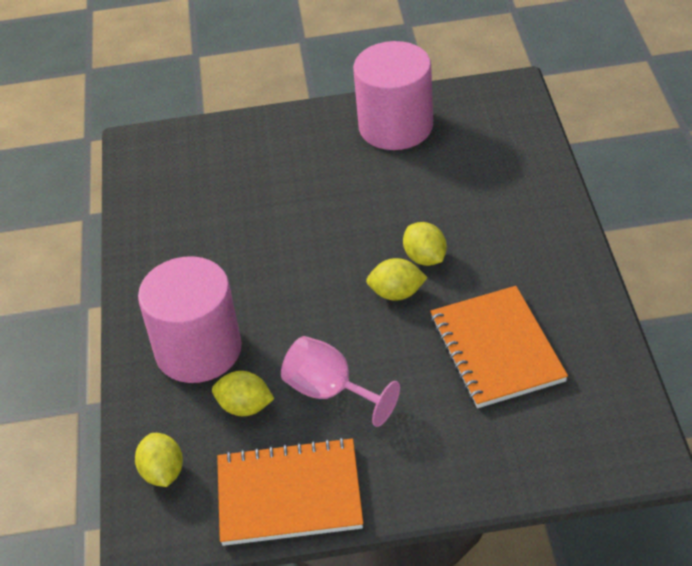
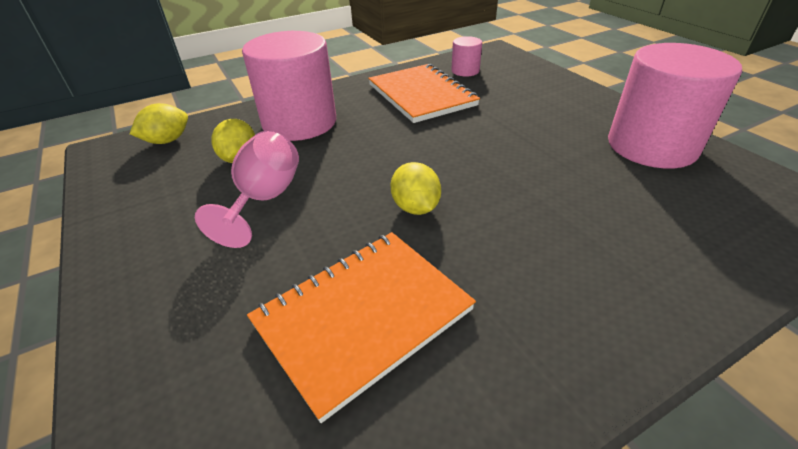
camera: 65 degrees right, 5 degrees down
(171, 186) = (465, 71): none -> pink cylinder
(289, 495) = (132, 208): orange notebook -> orange notebook (421, 95)
(425, 258) = (480, 214): yellow lemon -> none

